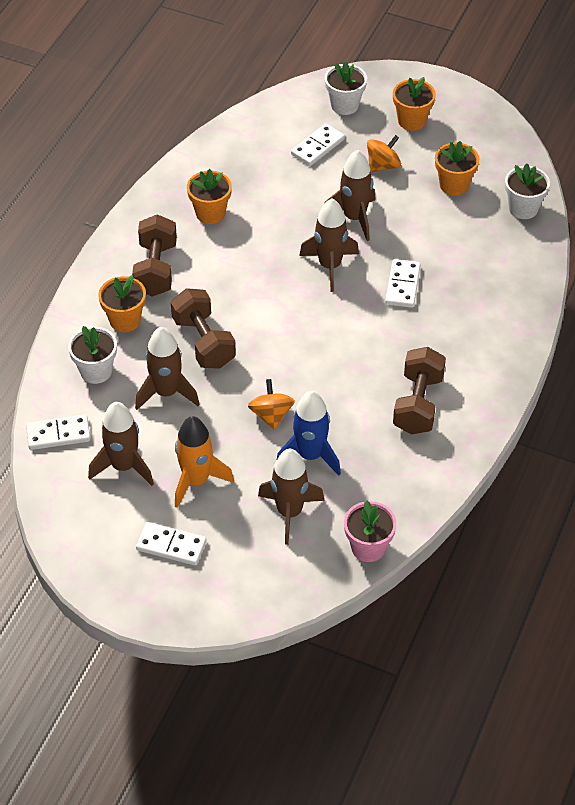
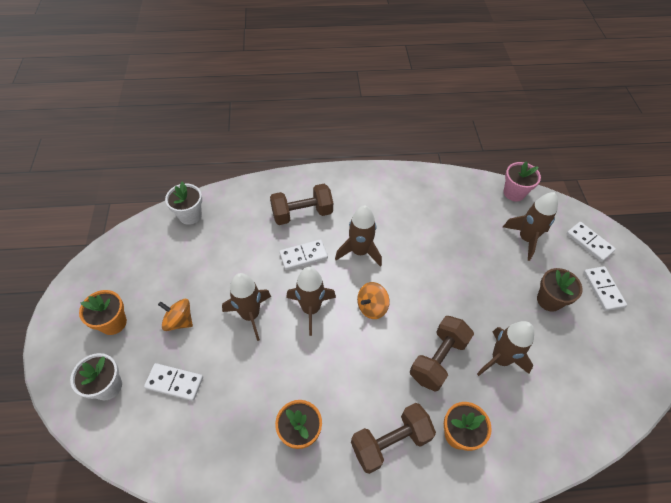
camera: 120 degrees left, 5 degrees up
(58, 434) = (594, 416): white domino -> white domino (589, 242)
(96, 371) = (521, 425): white flower pot -> none
(124, 466) = (578, 352): brown rocket -> brown rocket (359, 251)
(196, 481) = (549, 300): orange rocket -> brown flower pot
(271, 415) = (466, 282): orange spinning top -> orange spinning top (372, 307)
(310, 455) = (479, 246): blue rocket -> none
(418, 404) = (398, 209): brown dumbbell -> brown dumbbell (302, 213)
(454, 185) = (182, 264): orange flower pot -> none

